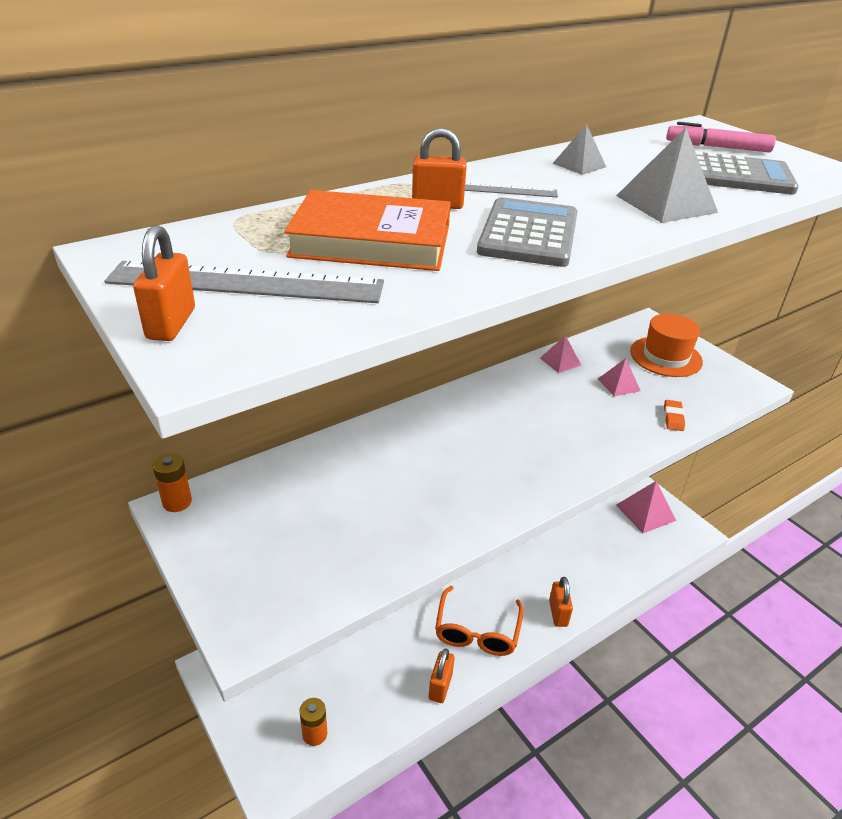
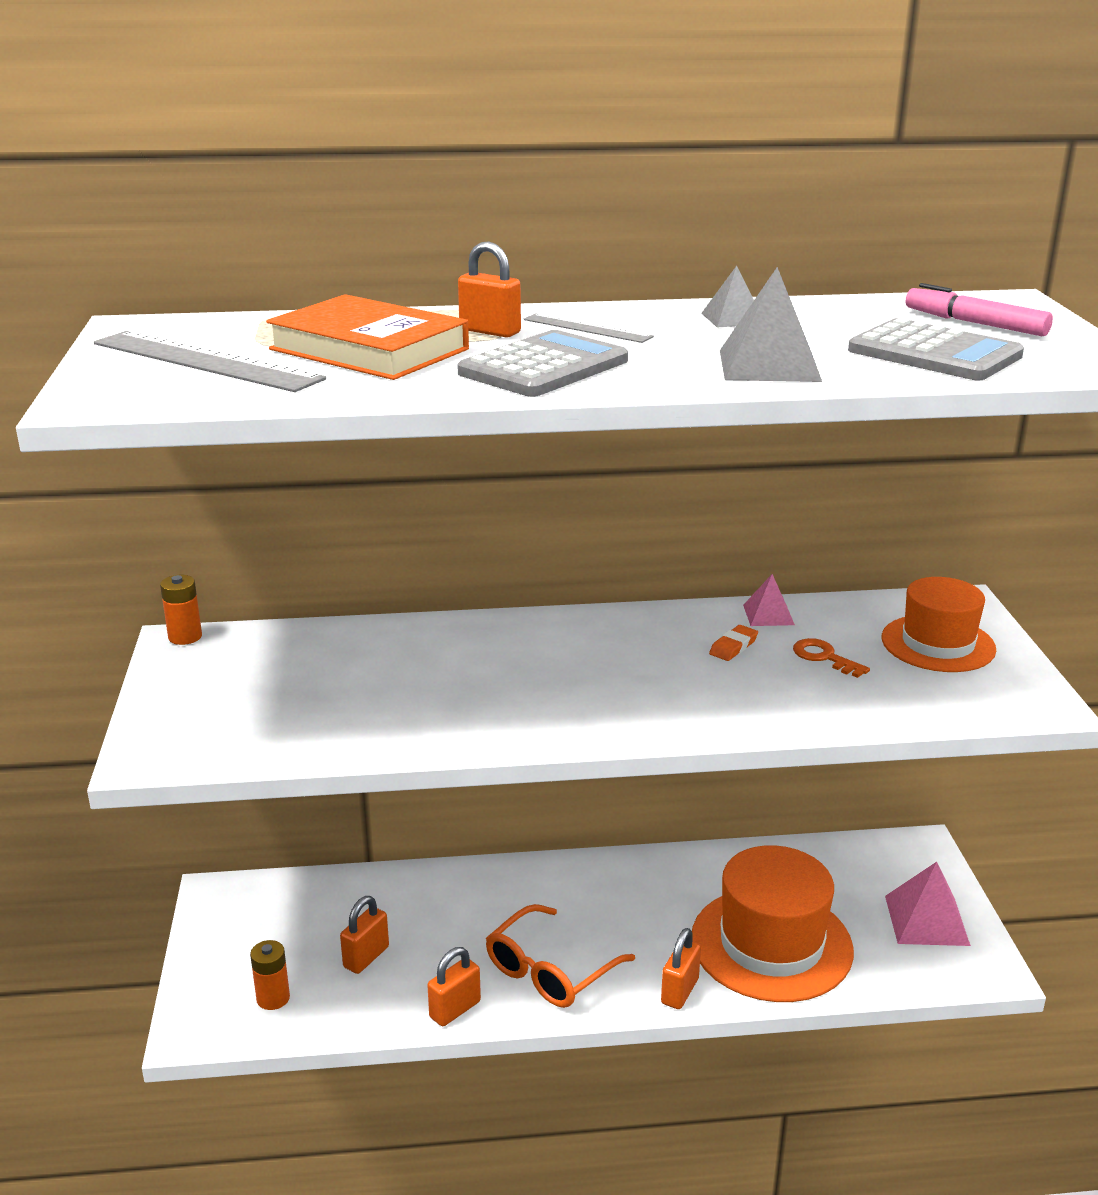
camera: 30 degrees right, 10 degrees down
(171, 324) = (104, 377): orange padlock -> orange padlock (366, 957)
(582, 560) = (771, 944): none -> orange hat
(618, 384) = (824, 657): pink pyramid -> orange key
(673, 418) = (862, 710): orange eraser -> orange eraser (733, 647)

